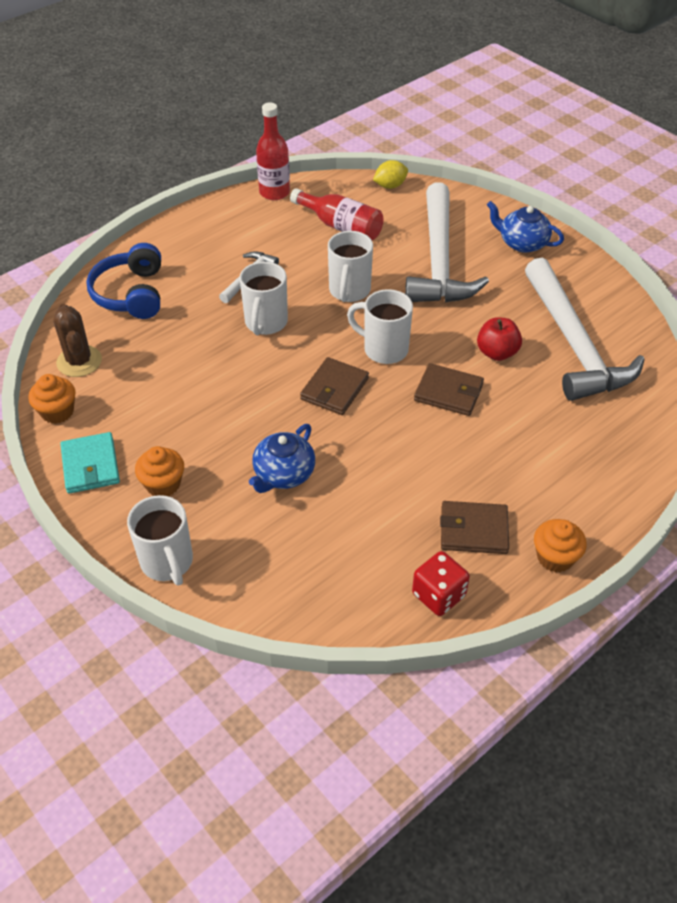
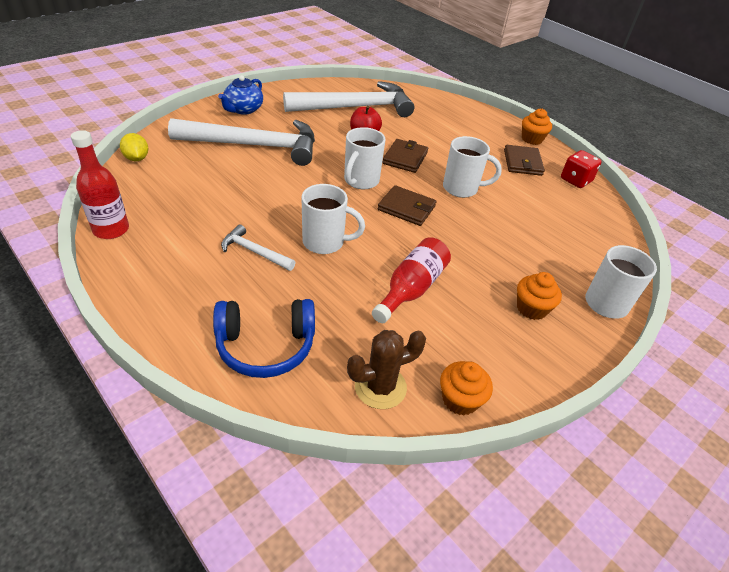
camera: 95 degrees left, 5 degrees down
(90, 465) = (525, 363): turquoise wallet -> none
(283, 474) = (500, 238): blue teapot -> none
(341, 226) = (190, 190): red bottle -> red bottle (411, 289)
(349, 291) = (287, 192): white mug -> white mug (462, 188)

